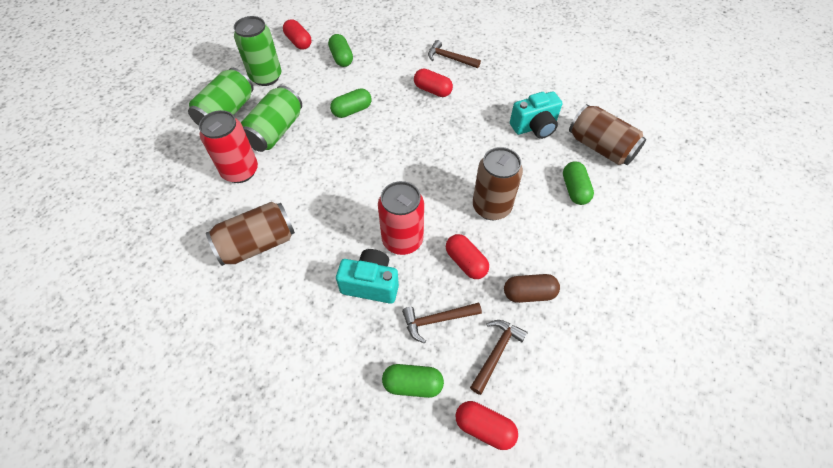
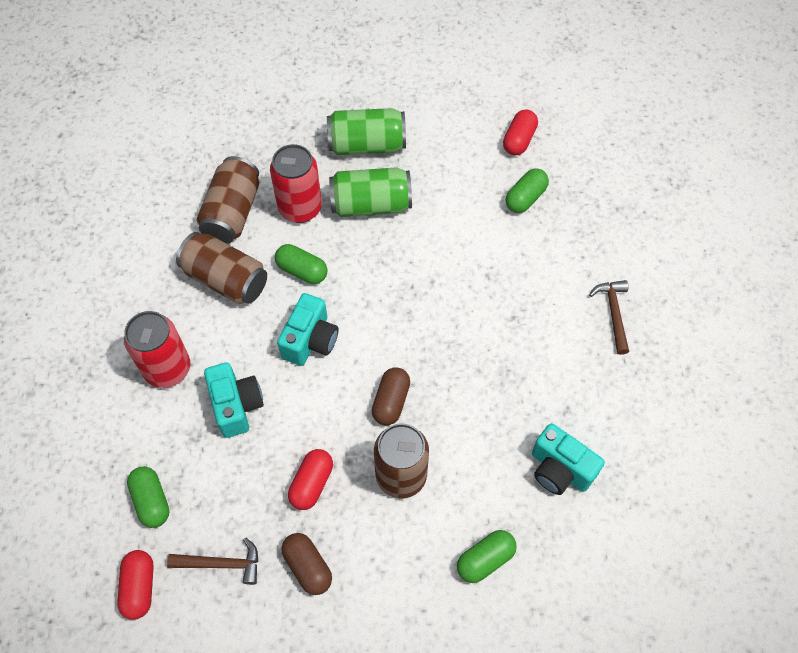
camera: 60 degrees right, 5 degrees up
(266, 77) = (441, 145): green can -> none
(352, 110) = (449, 258): green capsule -> green capsule (302, 271)
(352, 213) = (310, 340): none -> turquoise camera
(402, 240) = (304, 407): red can -> red can (167, 369)
(432, 90) = (541, 323): red capsule -> none
(433, 188) = (391, 401): none -> brown capsule
(437, 320) = (228, 489): brown hammer -> none
(600, 147) = (578, 565): brown can -> brown can (232, 212)

